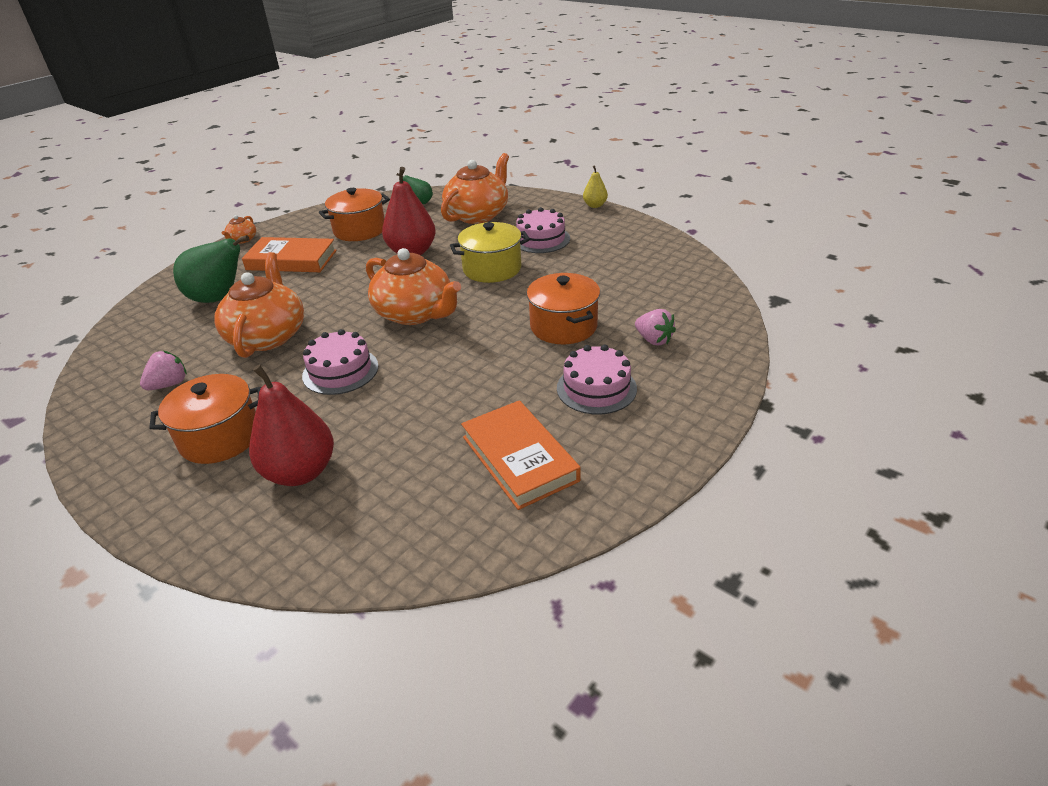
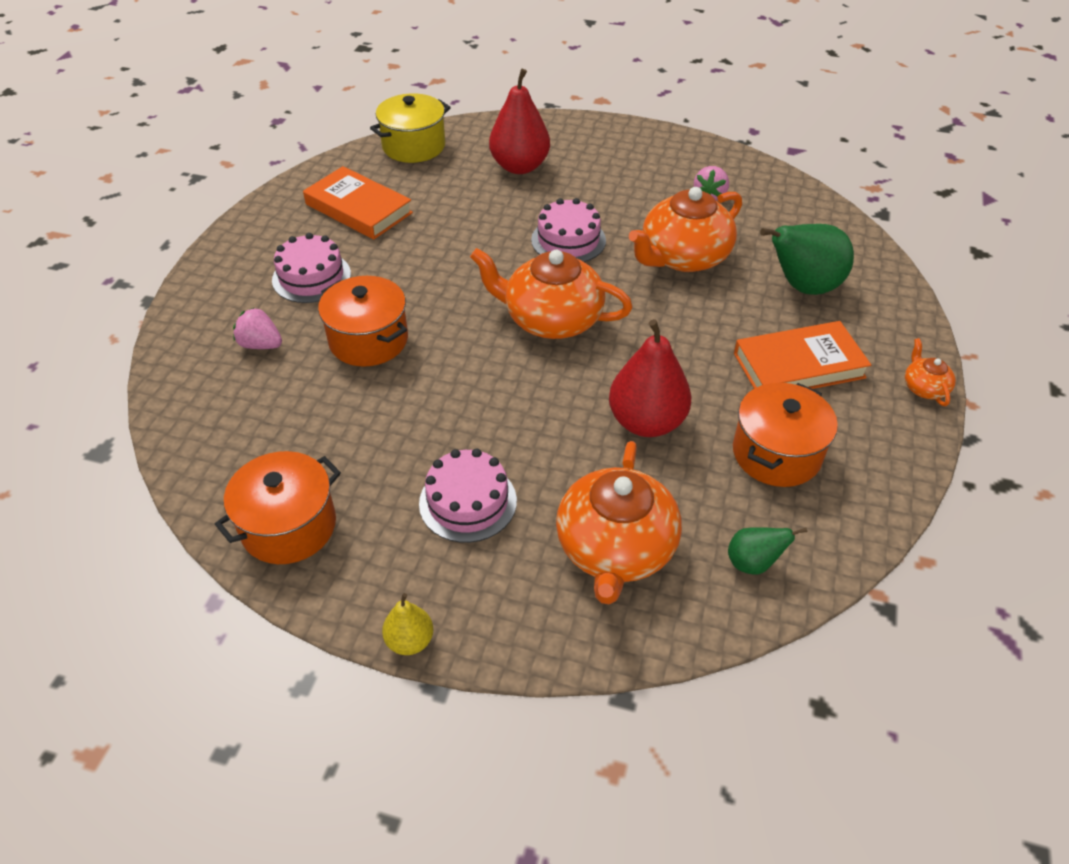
camera: 155 degrees right, 10 degrees up
(220, 437) = (608, 172): orange pot -> orange pot (289, 526)
(268, 336) = (683, 257): orange teapot -> orange teapot turned 75 degrees clockwise
(492, 269) = (506, 414): yellow pot -> yellow pot (414, 146)

